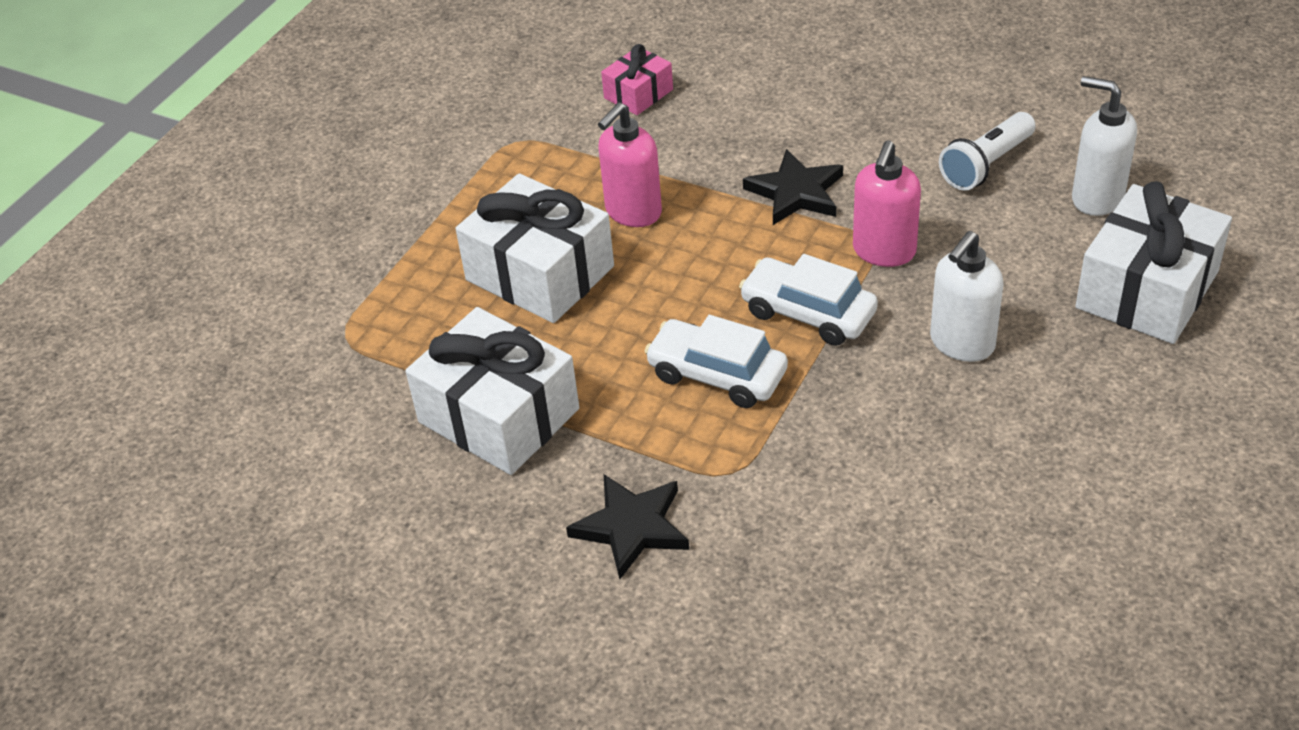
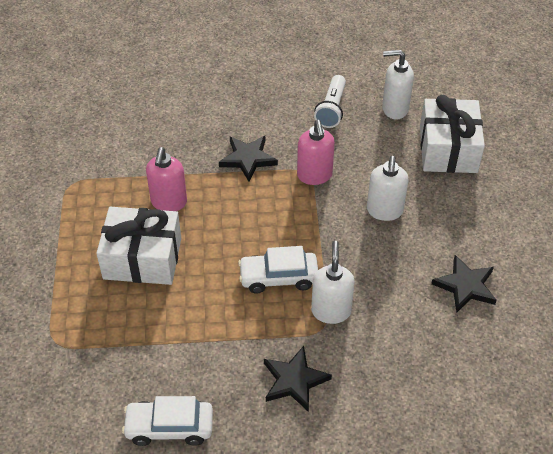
camera: 35 degrees left, 5 degrees up
(499, 415) = (179, 350): white gift -> none
(638, 94) = (122, 131): pink gift -> none
(762, 454) = (331, 311): none -> white soap dispenser
(808, 313) = (300, 224): white car -> white car (169, 427)
(1016, 508) = (465, 286): none -> black star

